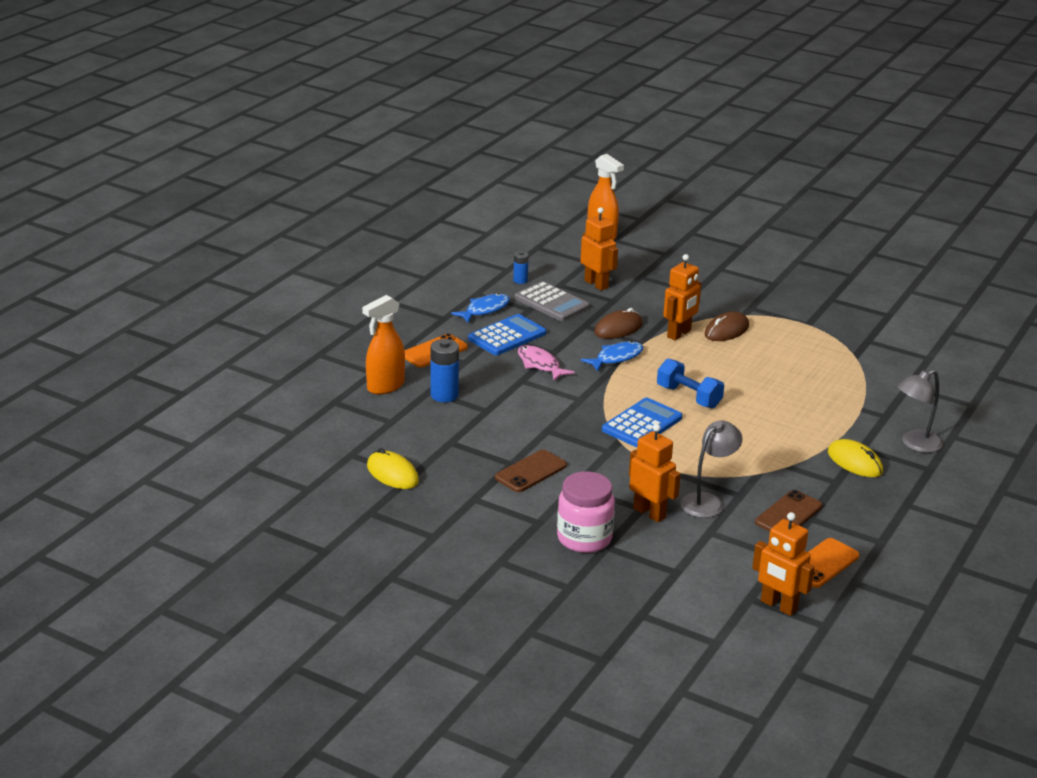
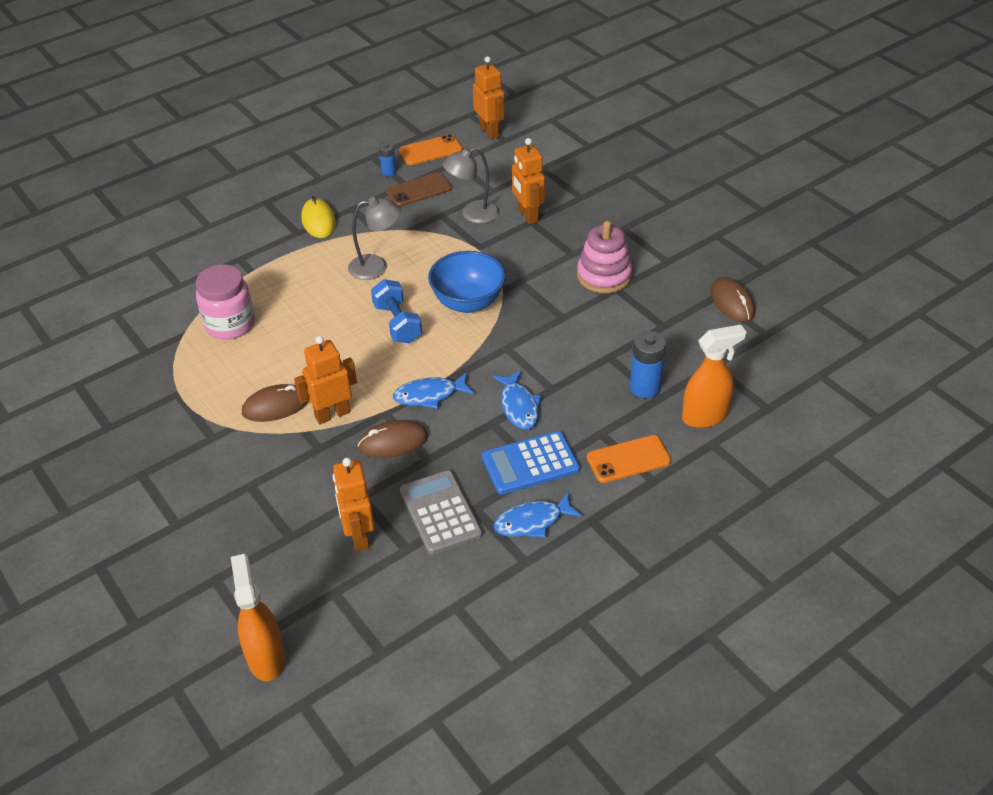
camera: 155 degrees left, 15 degrees up
(392, 474) = (732, 302): yellow mouse -> brown mouse
(520, 280) = (453, 573): blue battery -> blue battery (388, 172)
(531, 471) = (604, 275): brown phone -> pink stacking toy
(540, 364) = (519, 406): pink fish -> blue fish
(584, 538) = (594, 206): pink jar -> pink jar (230, 324)
(642, 424) = (468, 302): blue calculator -> blue bowl
(915, 444) = (249, 225): grey lamp -> grey lamp (376, 266)

